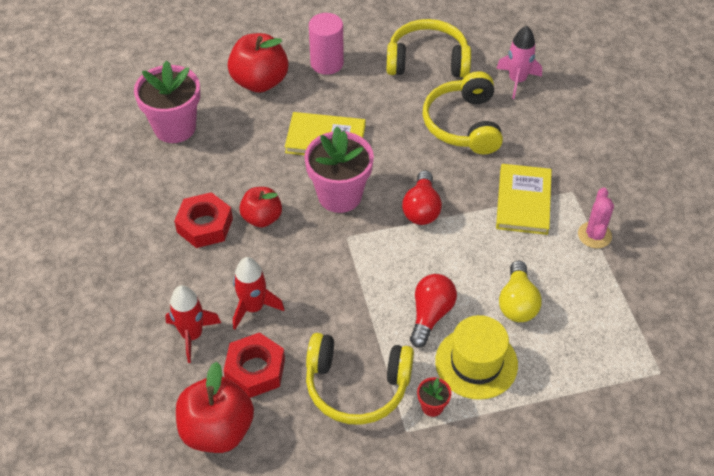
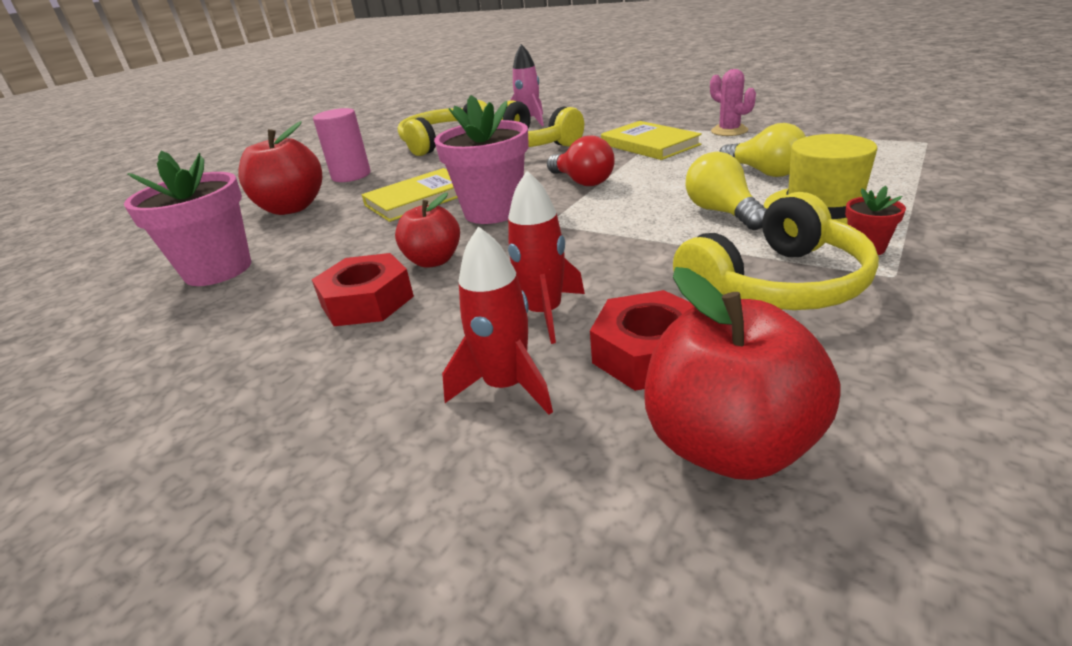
camera: 40 degrees left, 20 degrees down
(430, 315) = (722, 212): red light bulb -> yellow light bulb

